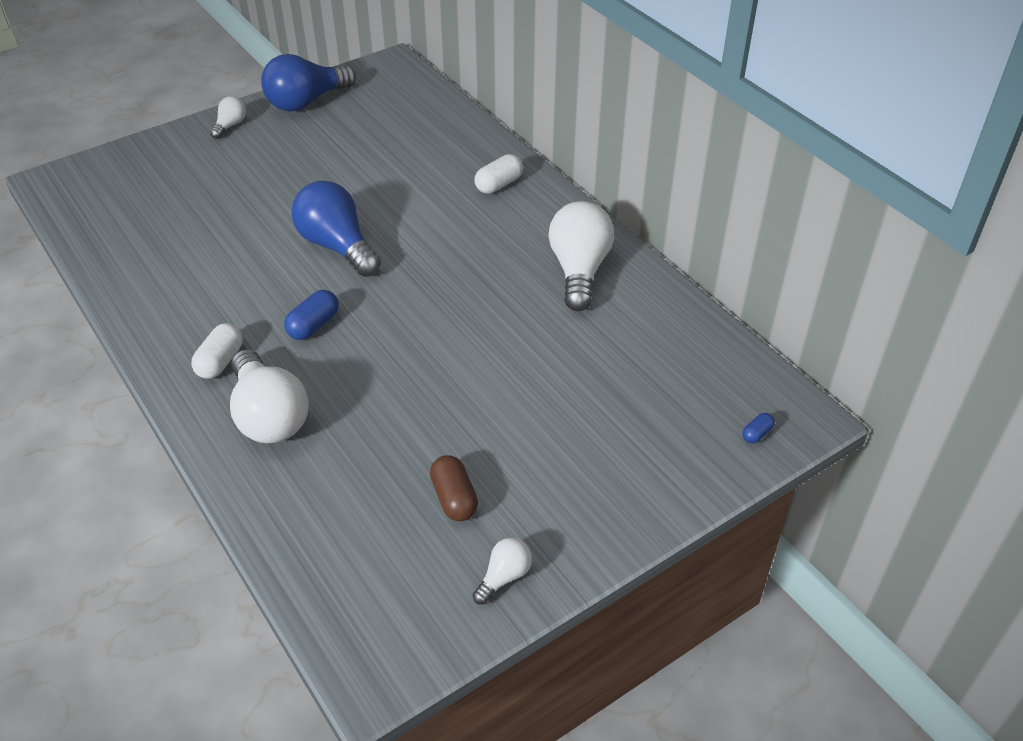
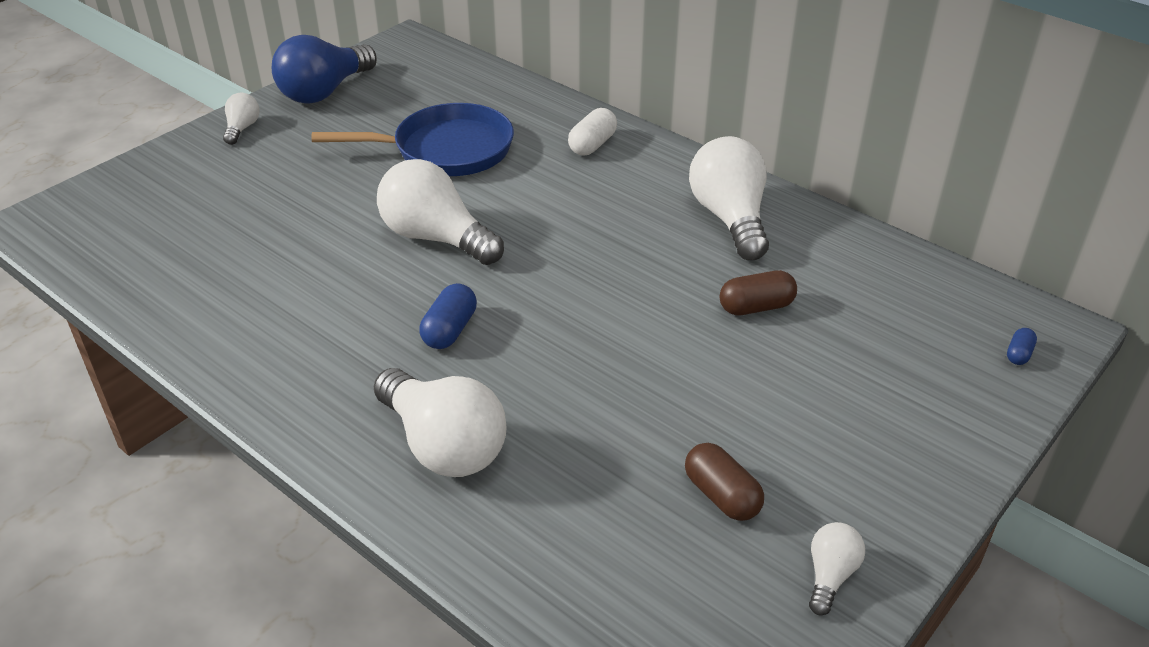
camera: 15 degrees left, 5 degrees down
(220, 361) = (350, 393): white capsule -> none
(337, 246) = (436, 238): blue light bulb -> white light bulb
(378, 170) = (446, 150): none -> blue pan
(560, 351) = (756, 307): none -> brown capsule

